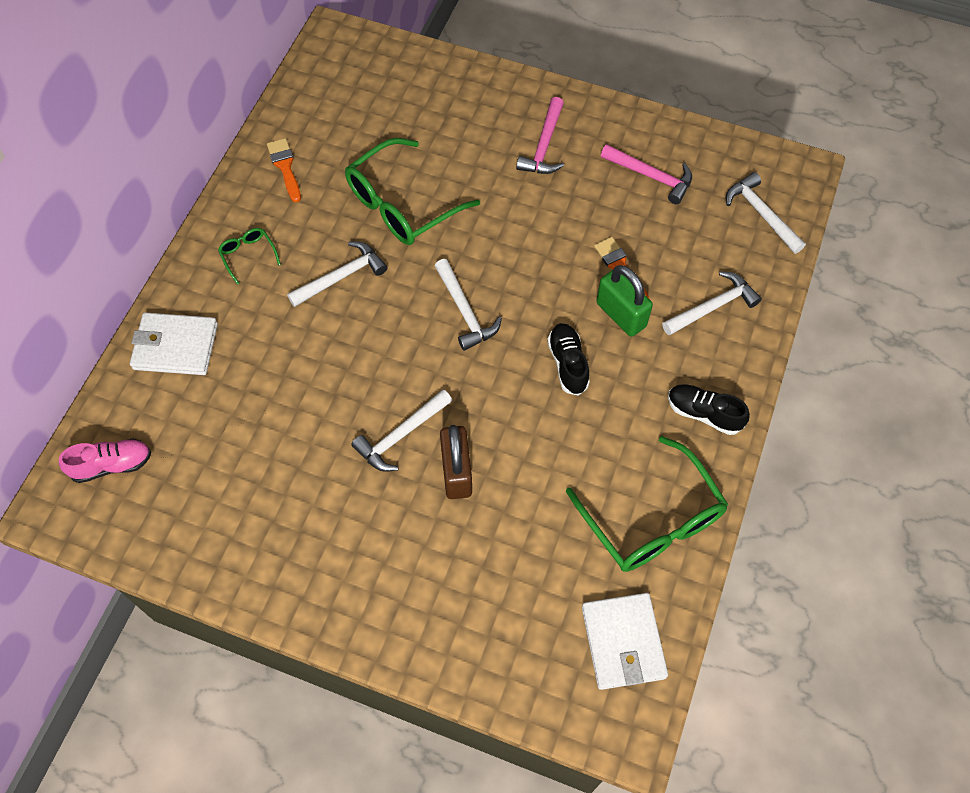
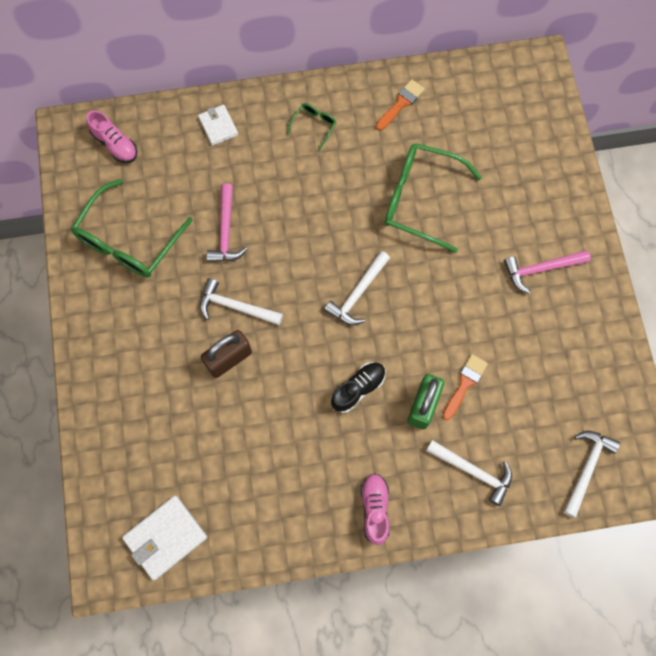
camera: 60 degrees right, 10 degrees up
(175, 346) = (218, 126): white wallet -> white wallet, size x0.62
(341, 276) = (335, 195): white hammer -> none
(651, 176) = (566, 364): pink hammer -> pink hammer (226, 231)
(652, 520) = (267, 513): green glasses -> green glasses (128, 241)
(703, 413) = (375, 509): black shoe -> pink shoe

